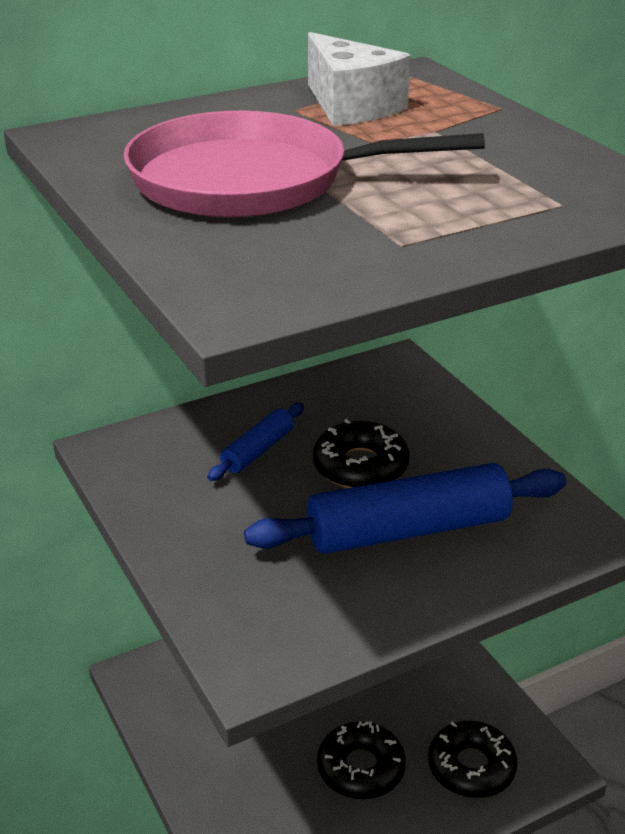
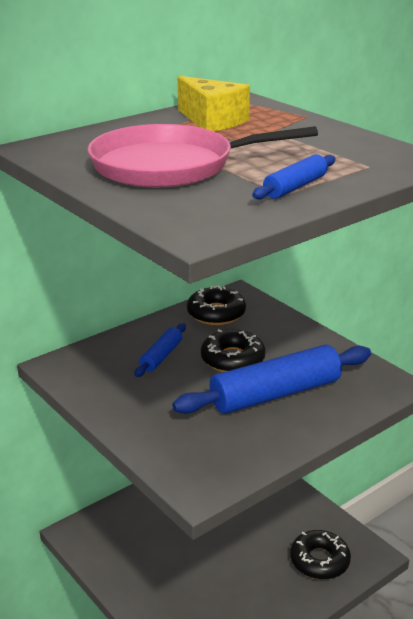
camera: 10 degrees left, 5 degrees down
(351, 106) = (212, 121): white cheese -> yellow cheese
(361, 768) = (246, 572): black donut -> black donut (216, 313)
(427, 233) = (295, 187): none -> blue rolling pin

